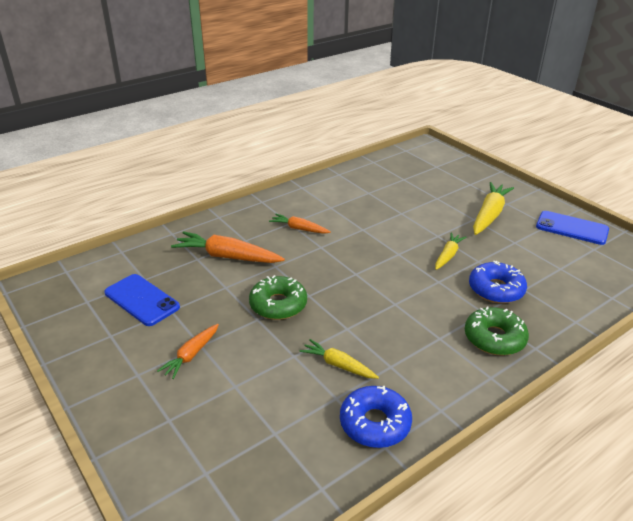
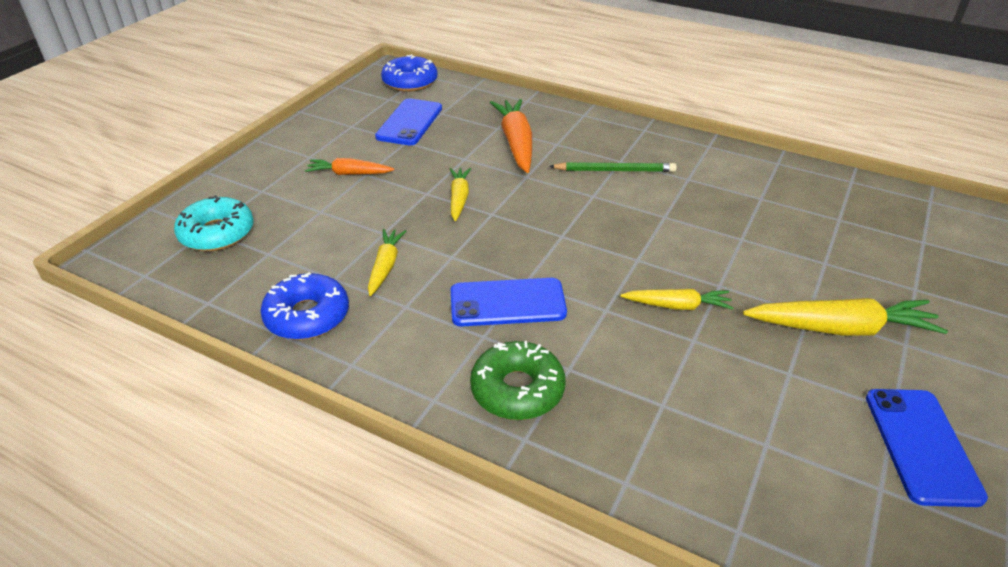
camera: 65 degrees right, 5 degrees up
(217, 465) = (217, 233): none -> turquoise donut
(278, 305) = (459, 198): green donut -> yellow carrot
(299, 229) = (615, 170): orange carrot -> green pencil
(412, 318) = (507, 303): none -> blue phone
(496, 289) = (635, 372): blue donut -> blue donut (410, 82)

